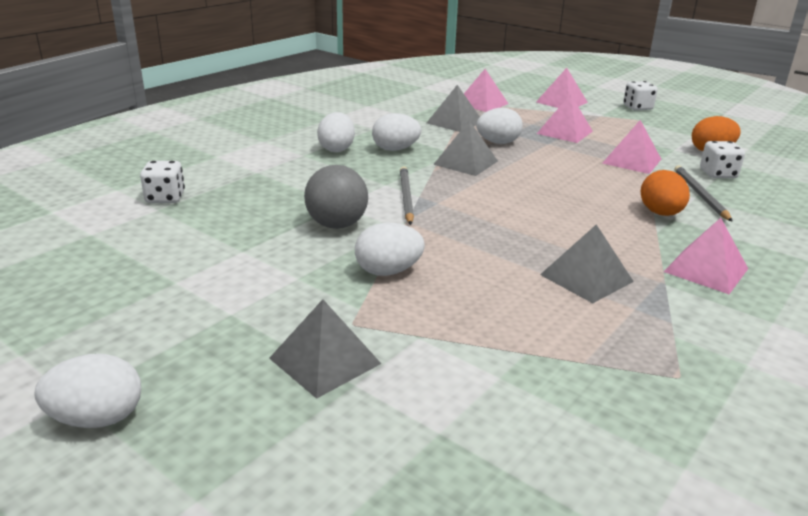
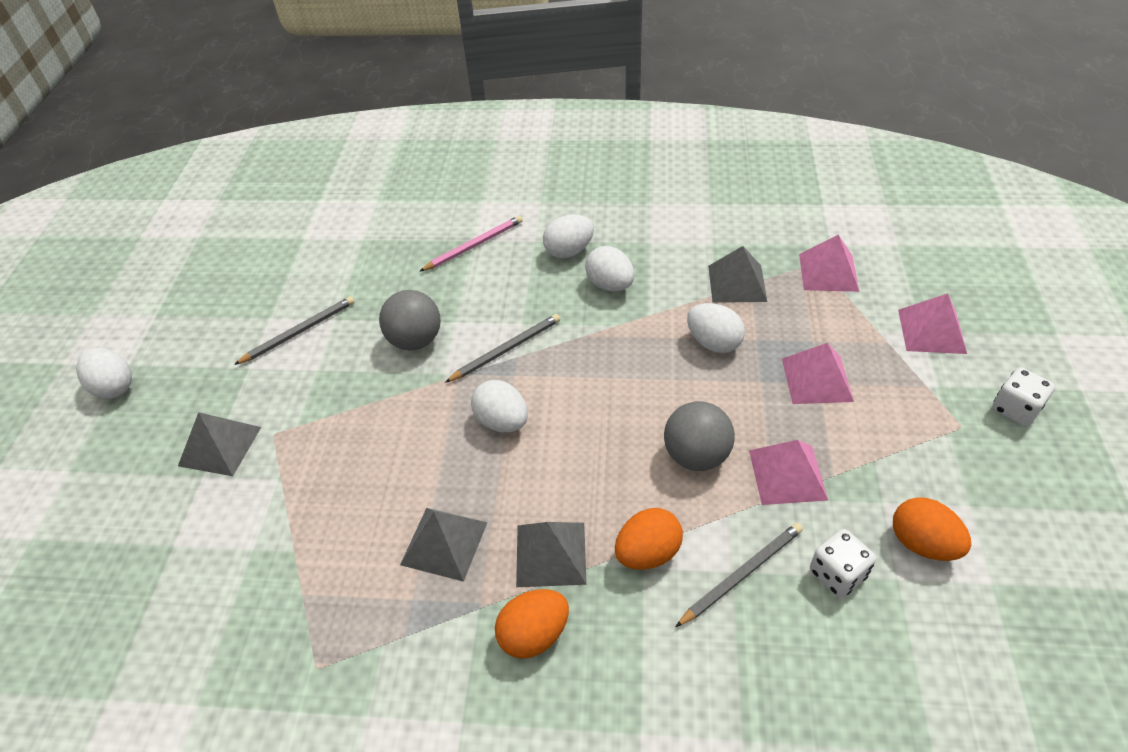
camera: 60 degrees right, 20 degrees up
(165, 198) = (383, 230): white dice -> none
(228, 272) = (299, 332): none -> grey pencil
(264, 173) = (474, 245): none -> pink pencil
(388, 271) = (361, 412): white egg -> white egg (502, 421)
(466, 162) = (629, 346): grey pyramid -> grey pyramid (551, 554)
(590, 176) = (696, 456): none -> grey ball
(706, 270) = (534, 634): pink pyramid -> orange egg

